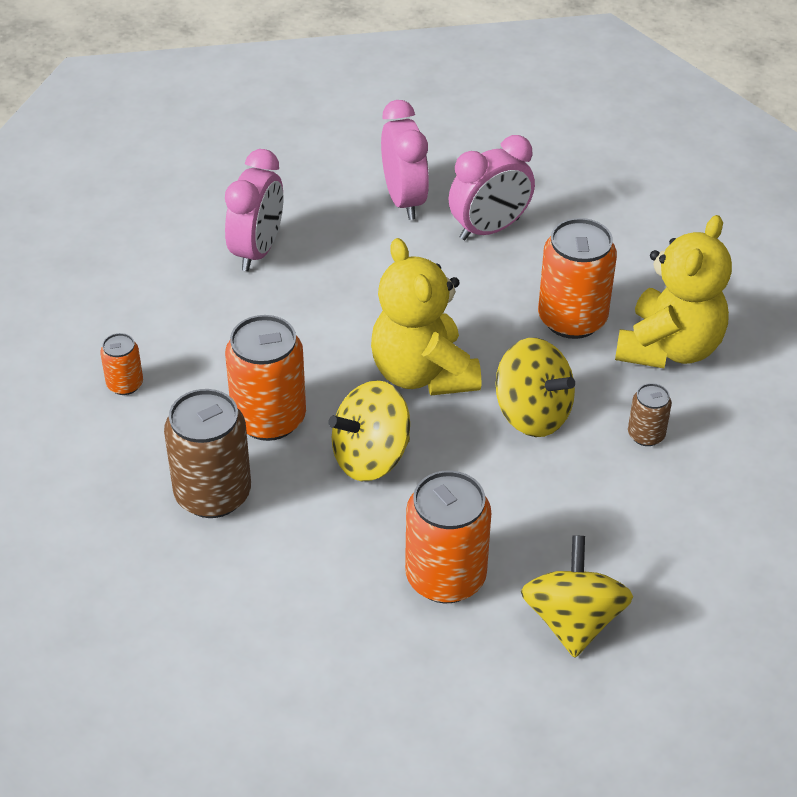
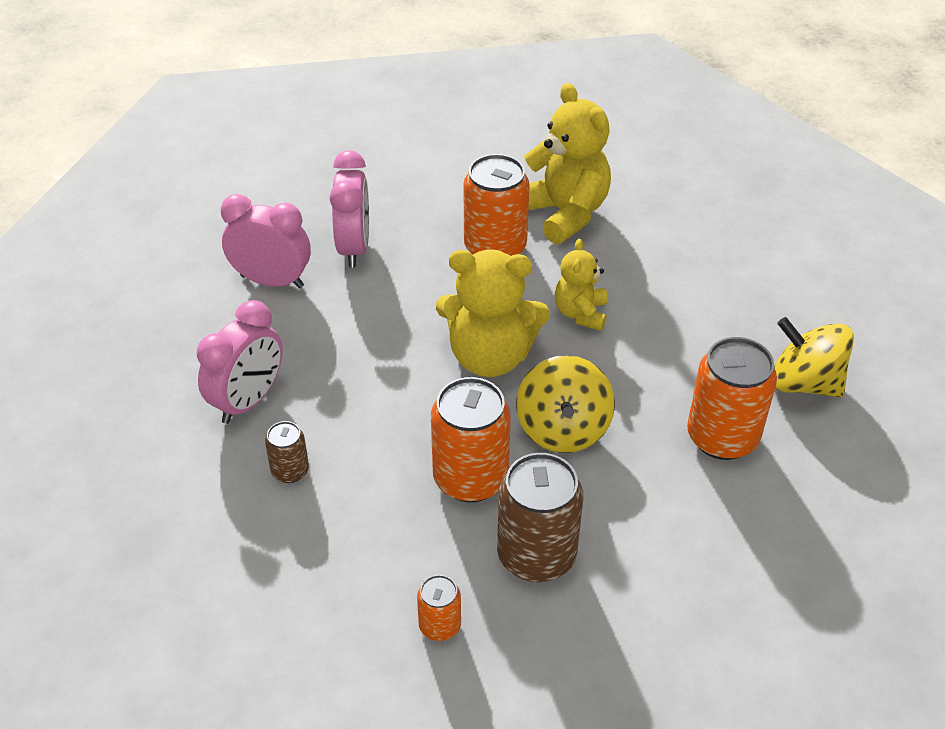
camera: 60 degrees left, 0 degrees up
(125, 384) = (346, 570): orange can -> orange can (440, 626)
(257, 251) = (248, 401): pink clock -> pink clock turned 75 degrees clockwise
(532, 414) = (580, 313): yellow spinning top -> yellow teddy bear
(646, 435) = (644, 264): brown can -> brown can (290, 471)

